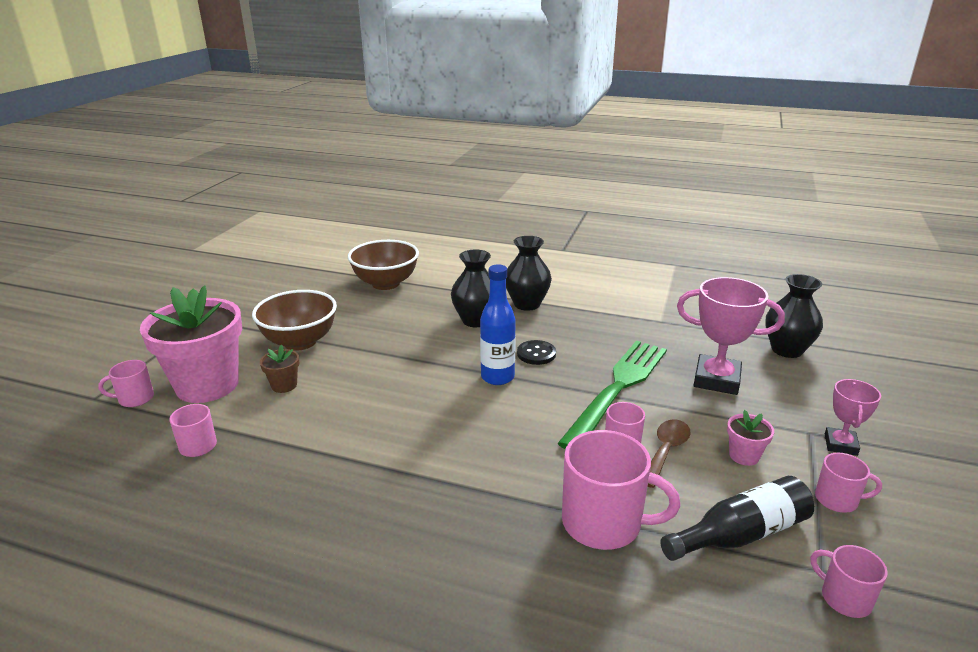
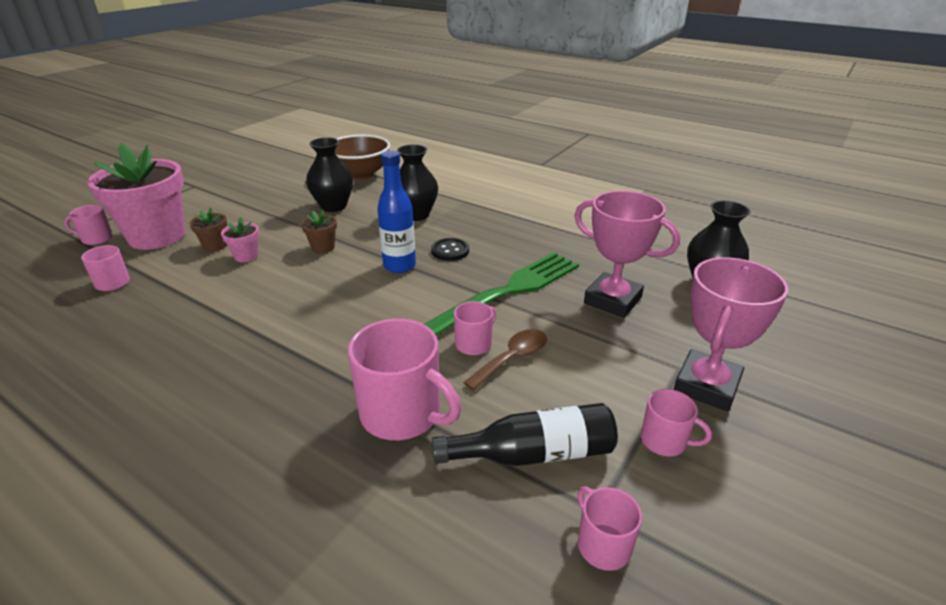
camera: 15 degrees right, 5 degrees up
(300, 342) = (254, 213): brown bowl -> none
(404, 369) = (323, 247): none -> brown flower pot
(527, 304) = (473, 207): black vase -> black vase (333, 206)
(744, 456) = (591, 377): pink flower pot -> pink flower pot (246, 256)
(840, 444) = (706, 386): pink trophy -> pink trophy, size x1.73

